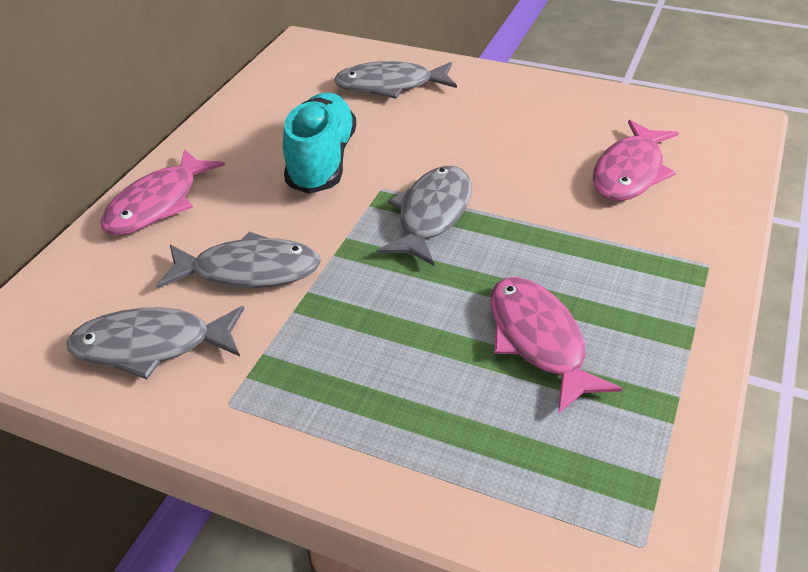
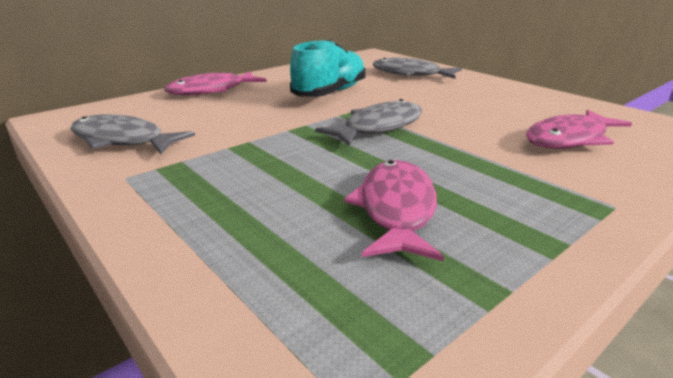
camera: 25 degrees right, 15 degrees down
(249, 271) = (225, 124): grey fish -> none

